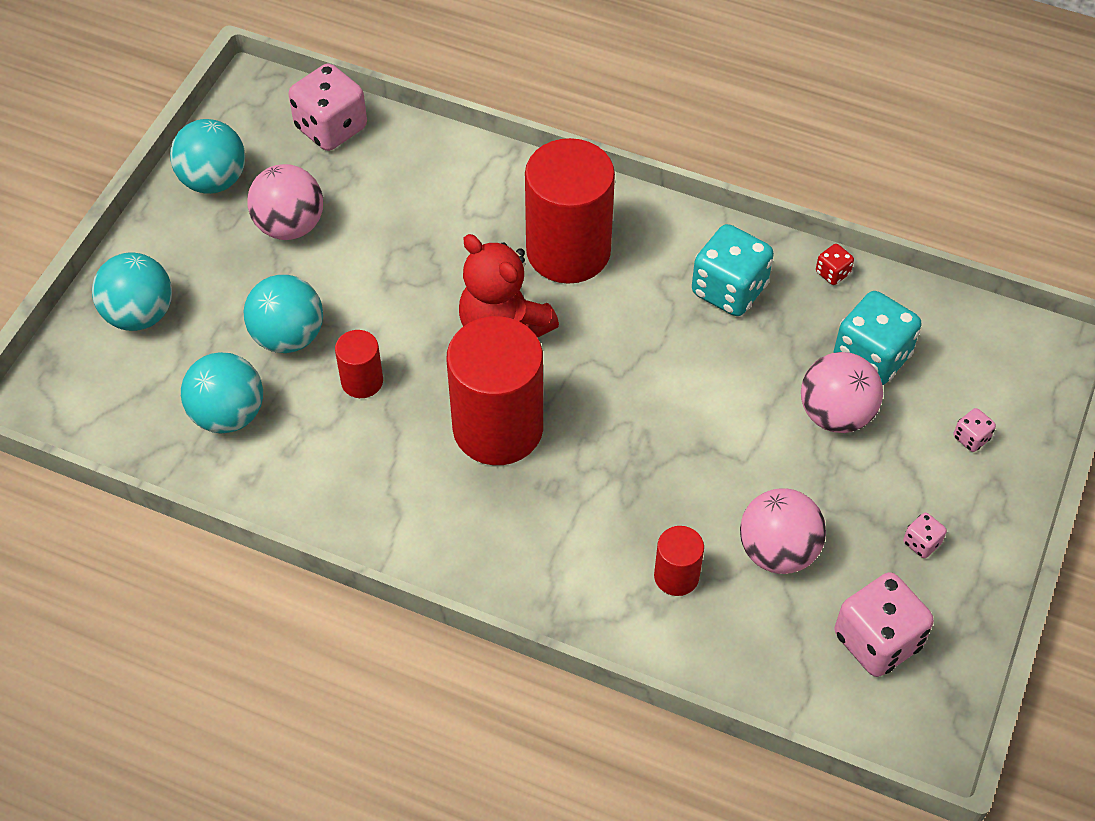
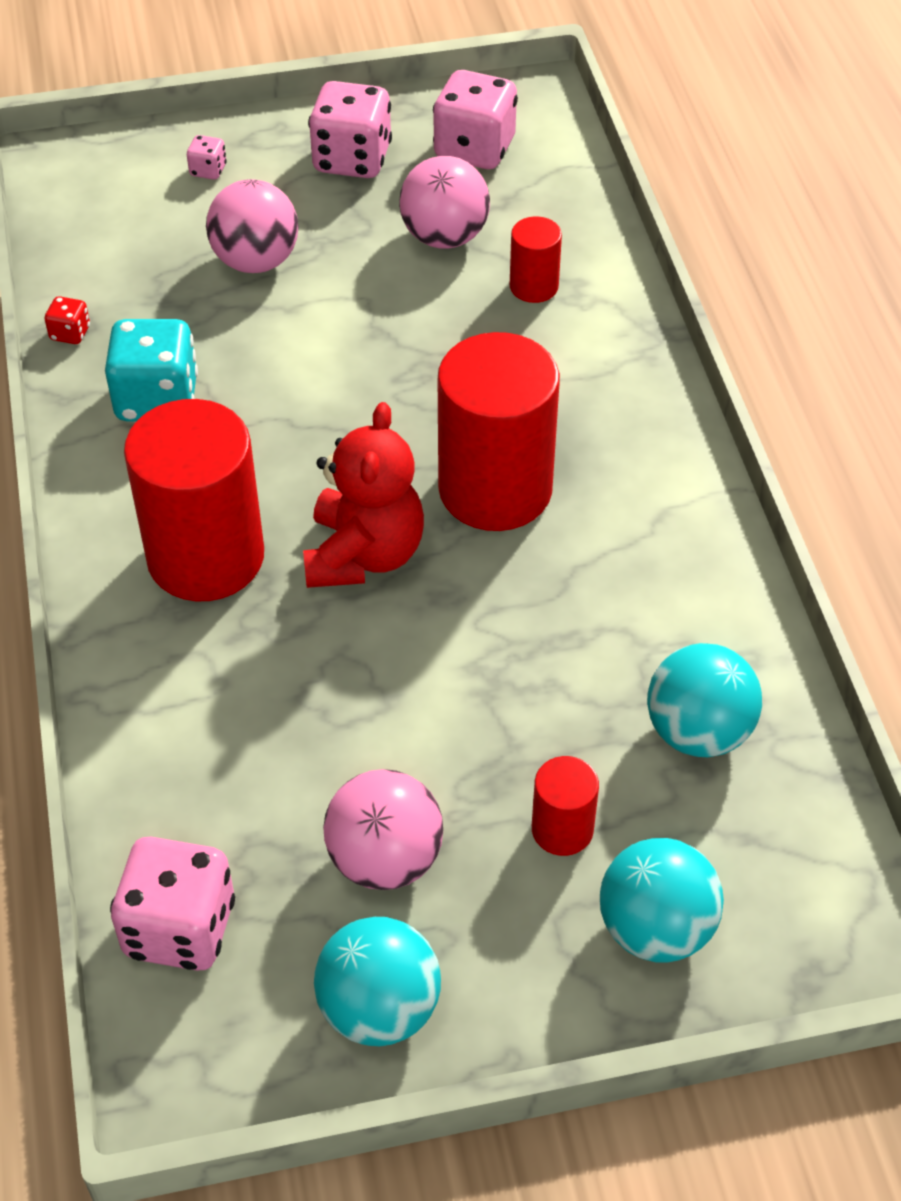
camera: 125 degrees left, 5 degrees down
(288, 336) = (547, 746): turquoise ball -> none
(362, 381) = (543, 636): red cylinder -> red cylinder (562, 829)
(871, 357) = (163, 264): turquoise dice -> none
(921, 543) = (352, 159): pink dice -> pink dice, size x2.20

